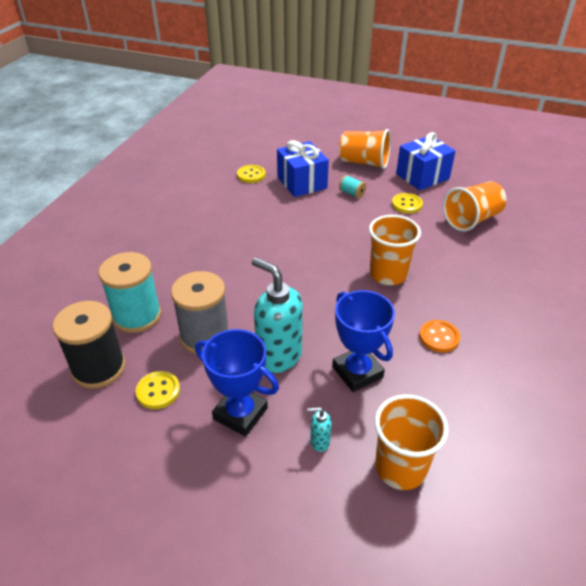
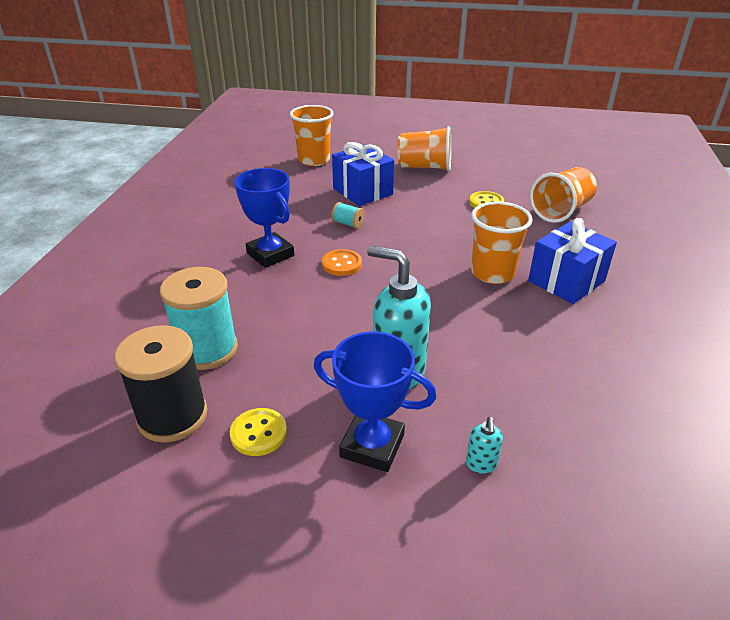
camera: 10 degrees left, 5 degrees down
(205, 336) = (300, 363): grey spool -> none
(251, 175) = (302, 189): yellow button -> none
(319, 441) = (481, 464): turquoise soap dispenser -> turquoise soap dispenser turned 75 degrees counterclockwise
(352, 193) = (422, 197): turquoise spool -> turquoise spool (348, 224)
(357, 372) = (497, 379): blue trophy -> blue trophy (270, 254)
(400, 468) = (589, 481): orange cup -> orange cup (314, 160)
(422, 176) = (492, 175): blue gift -> blue gift (566, 281)
(439, 337) = (574, 331): orange button -> orange button (342, 264)

